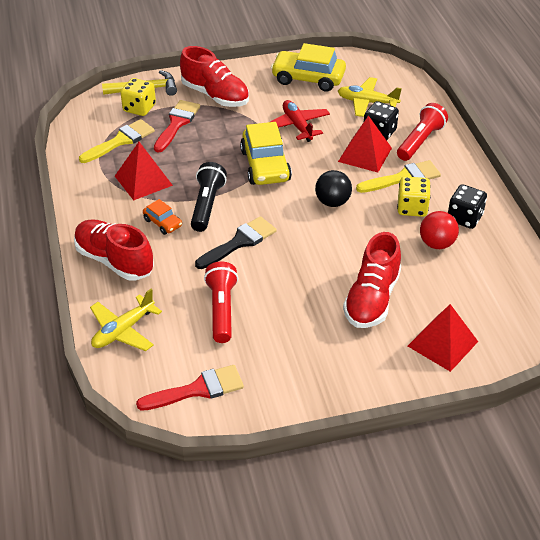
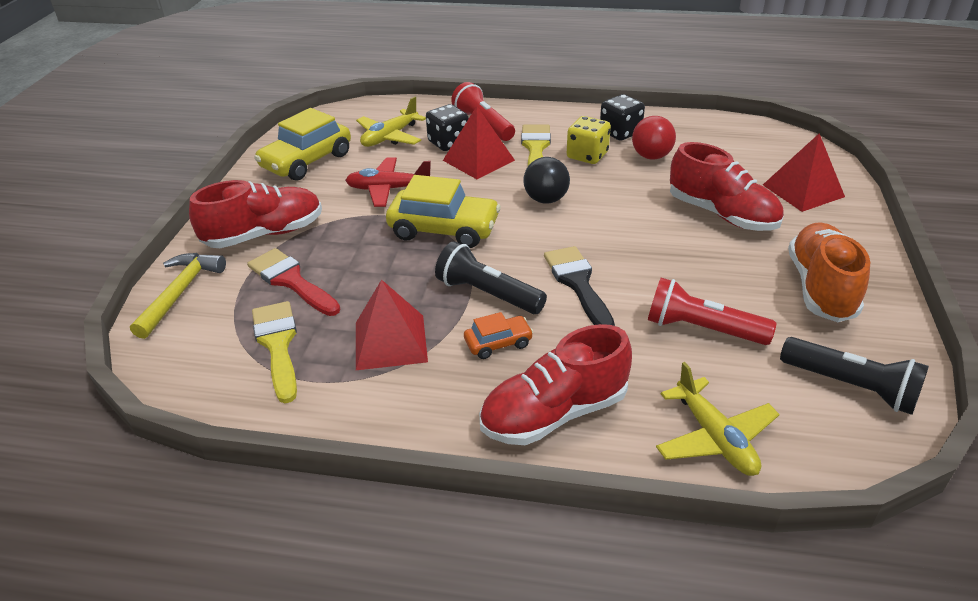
camera: 65 degrees left, 5 degrees down
(139, 108) = (219, 308): yellow dice -> none
(197, 389) = (850, 386): red brush -> black flashlight
(303, 366) = (820, 288): none -> orange shoe

